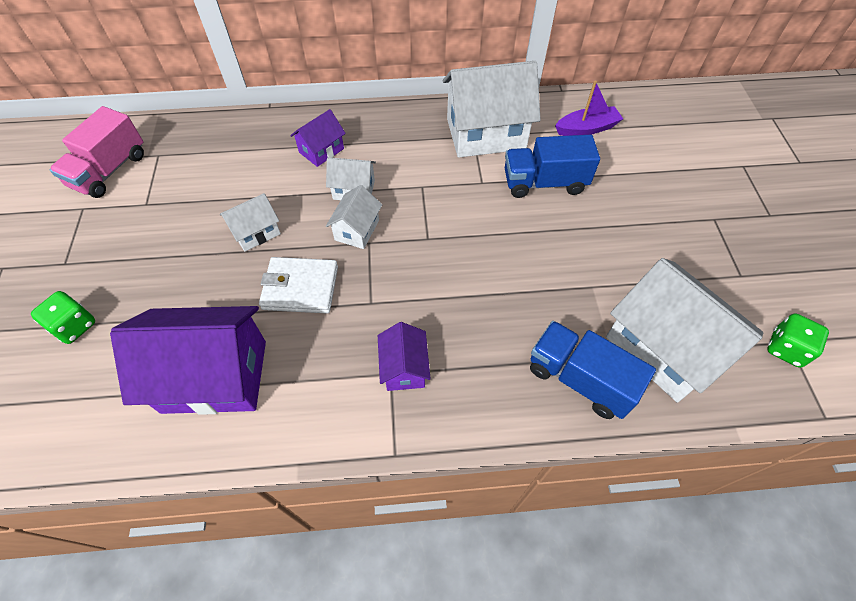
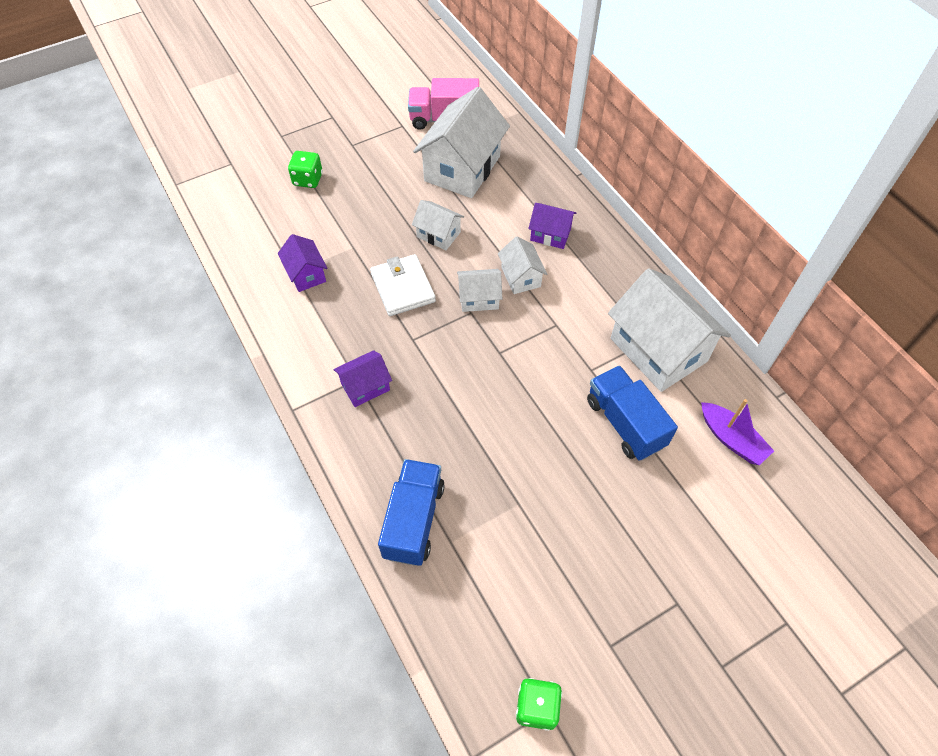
camera: 65 degrees right, 0 degrees up
(215, 376) = (306, 274): purple house -> purple house, size x0.50
(663, 348) = (479, 584): white house -> white house (462, 168)

